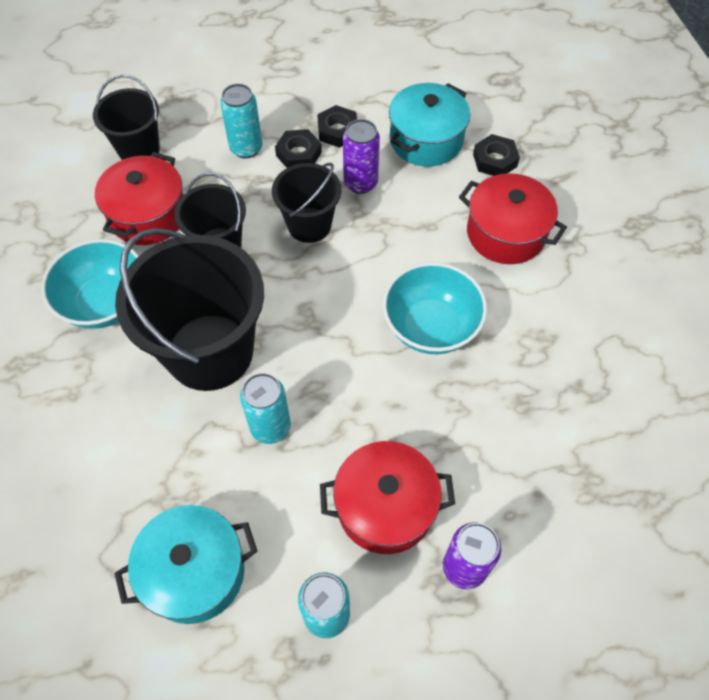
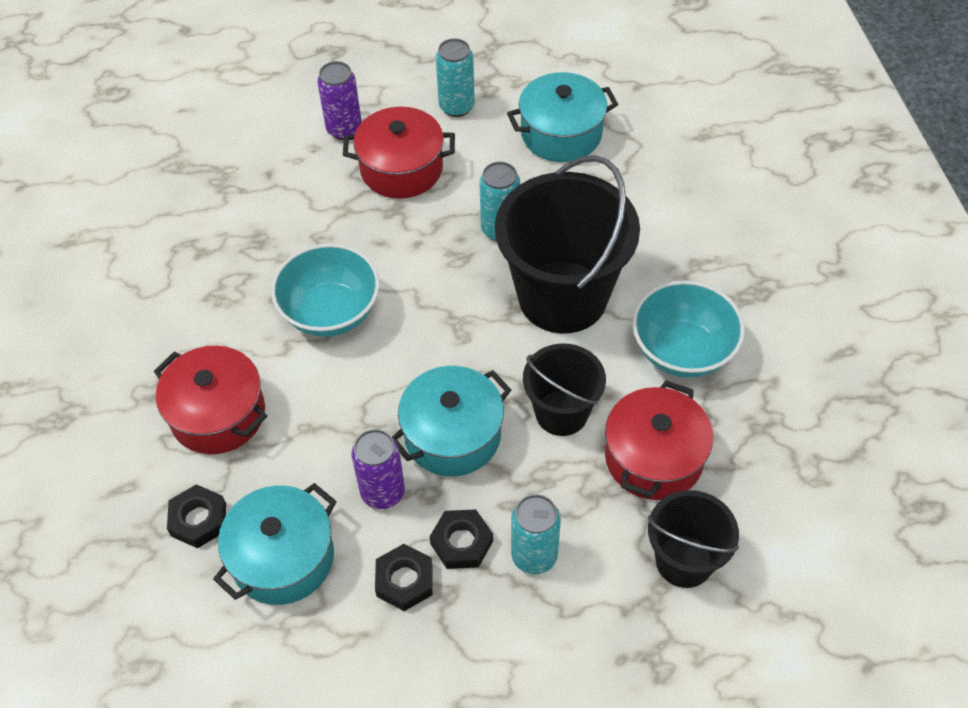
camera: 175 degrees left, 5 degrees down
(309, 225) = (452, 435): black bucket -> turquoise pot

